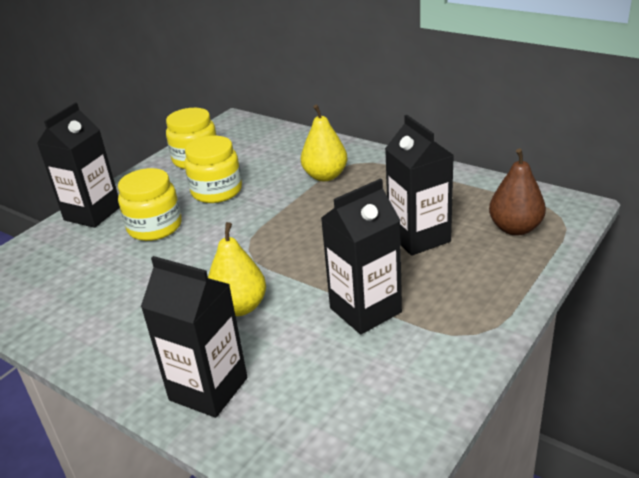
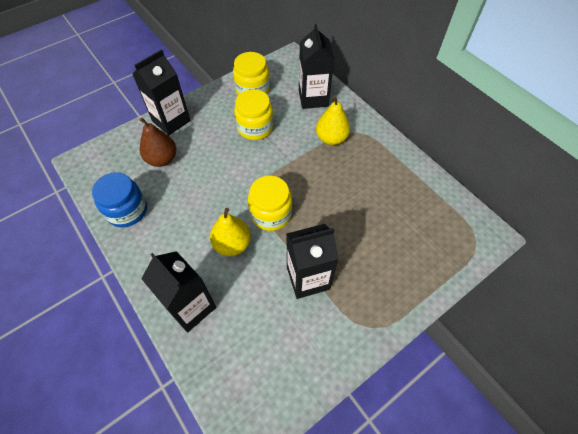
camera: 15 degrees right, 25 degrees up
(62, 317) = (127, 210): none -> blue jar
(155, 227) = (205, 148): yellow jar -> yellow jar (270, 214)
(419, 237) = (369, 224): black carton -> black carton (313, 98)
(515, 228) = (438, 240): brown pear -> brown pear (162, 159)

